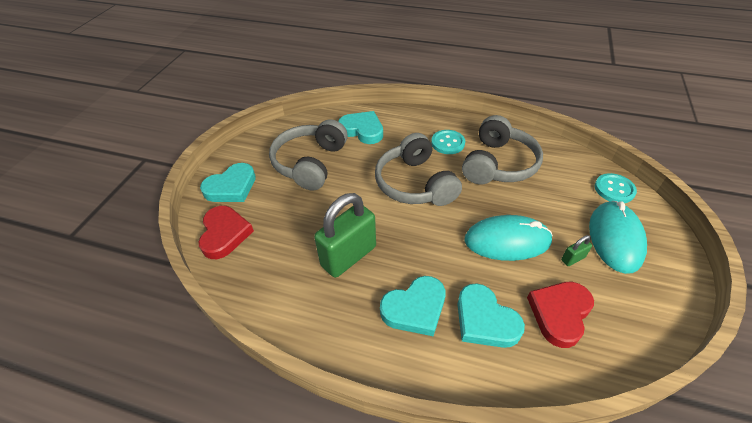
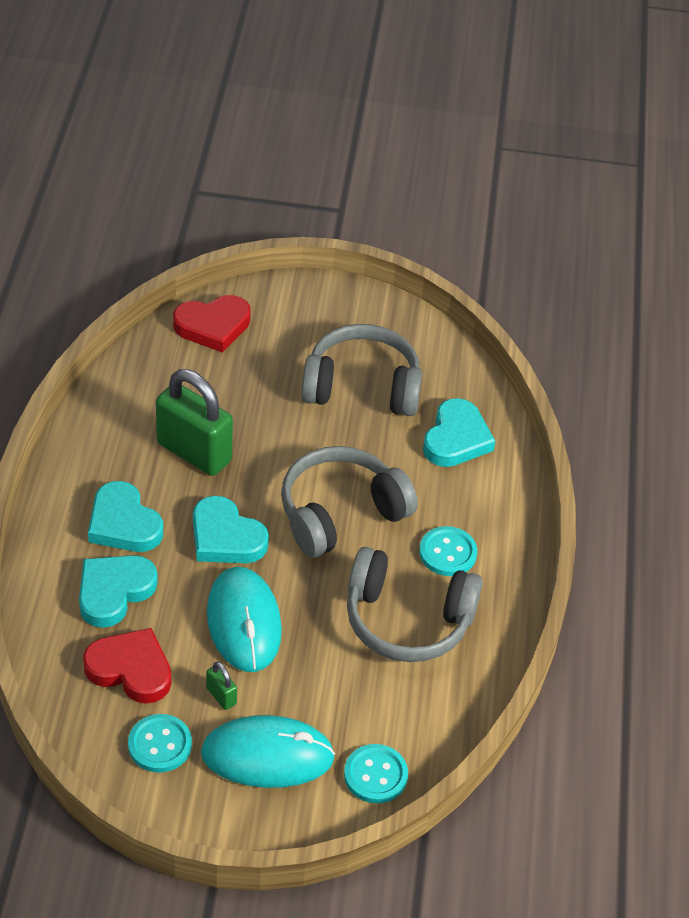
camera: 75 degrees right, 0 degrees up
(231, 187) = (296, 312): turquoise heart -> turquoise heart (225, 537)
(624, 299) = (160, 745): none -> turquoise button

